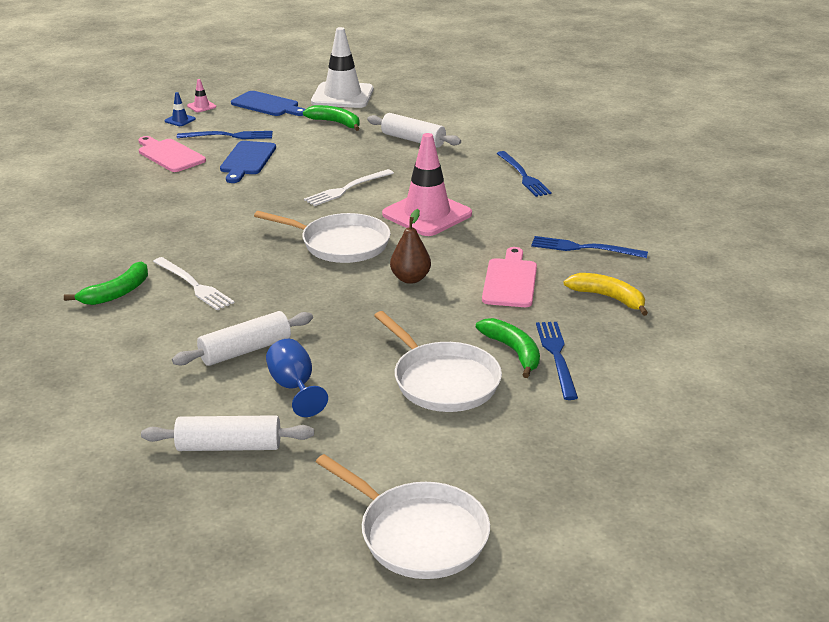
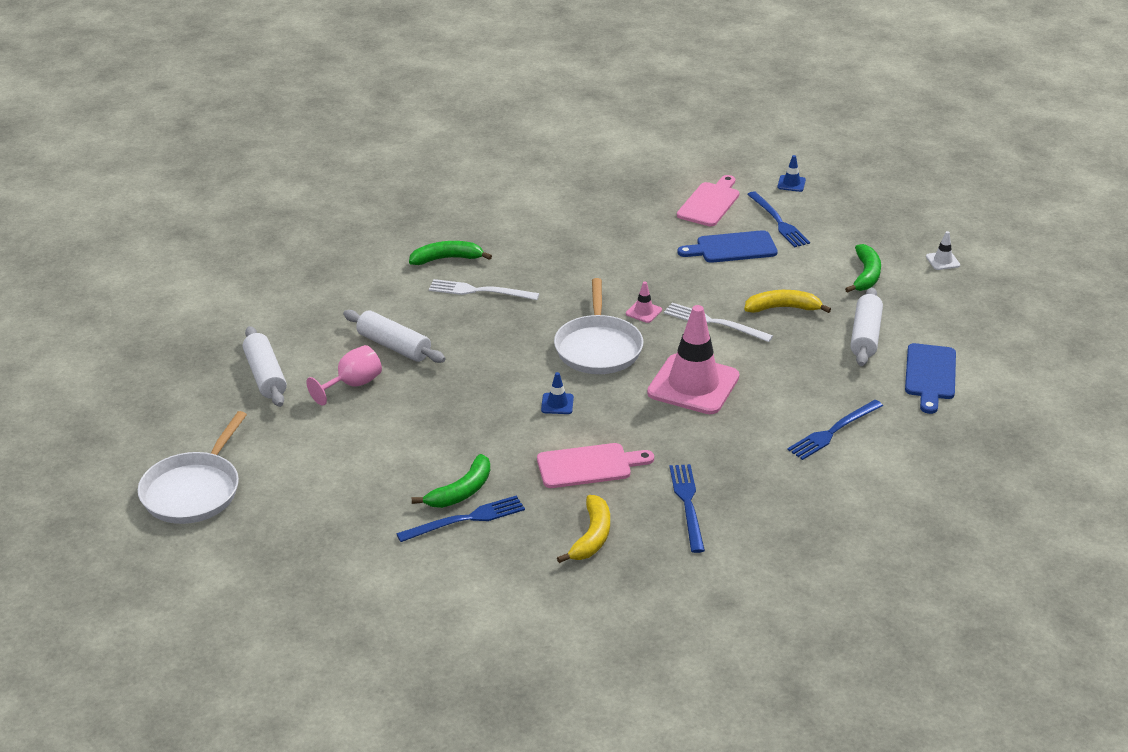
camera: 70 degrees right, 5 degrees up
(117, 293) = (447, 259): green banana -> green banana turned 150 degrees clockwise
(194, 285) = (479, 291): white fork -> white fork turned 75 degrees clockwise
(201, 106) = (835, 185): pink traffic cone -> pink traffic cone (643, 312)
(267, 105) = (874, 221): blue cutting board -> blue cutting board (930, 375)
(294, 387) = (353, 385): blue goblet -> pink goblet
(342, 96) = (942, 261): white traffic cone -> white traffic cone, size x0.40
(351, 159) = (783, 308): none -> yellow banana
(410, 279) = (557, 404): brown pear -> blue traffic cone
(443, 381) = (396, 460): white pan -> none

